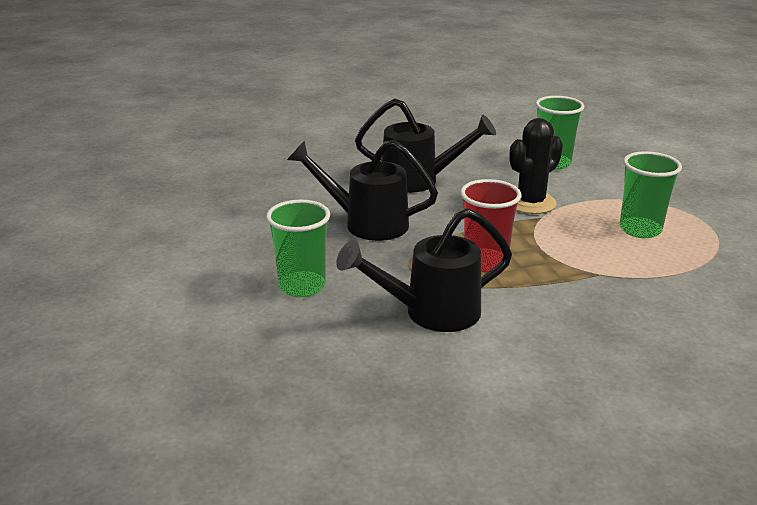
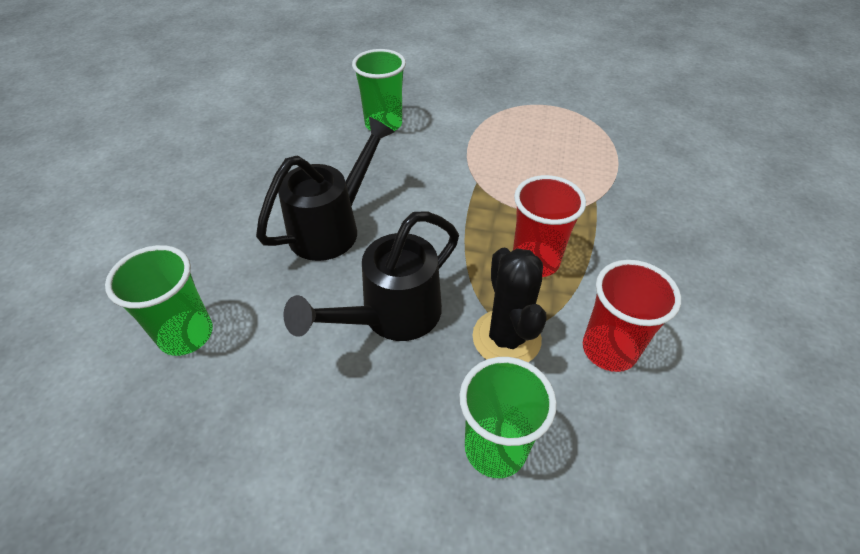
camera: 60 degrees left, 20 degrees up
(431, 313) = (609, 349): black watering can -> red cup
(531, 203) = (446, 175): black cactus -> black cactus (506, 338)
(640, 229) = (539, 141): green cup -> green cup (186, 334)

